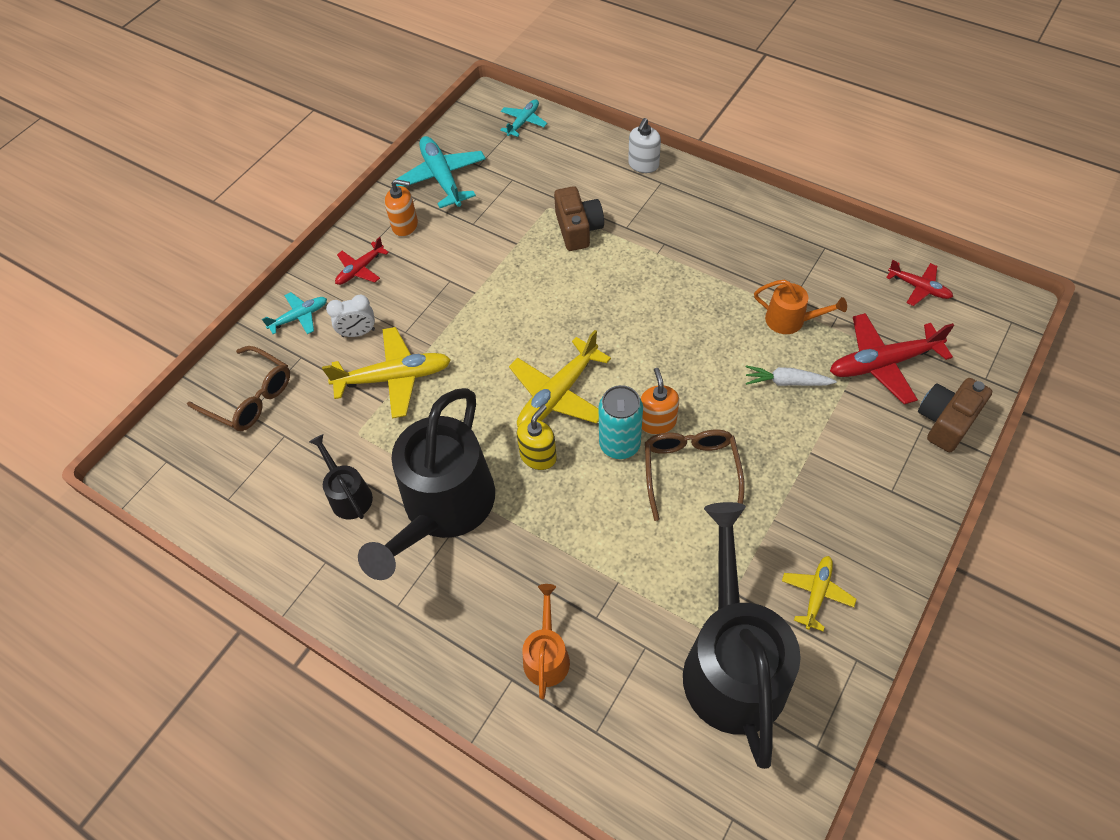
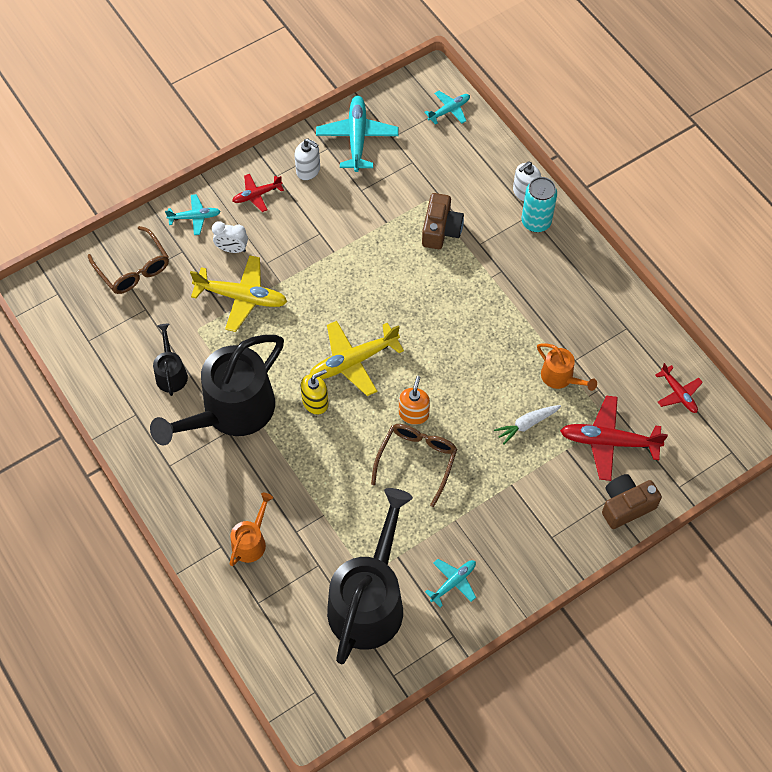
camera: 20 degrees right, 5 degrees up
(405, 225) = (308, 170): orange soap dispenser -> white soap dispenser
(619, 444) = (377, 418): turquoise can -> turquoise can (536, 222)
(786, 382) = (526, 424): white carrot -> white carrot turned 60 degrees counterclockwise
(816, 594) = (453, 582): yellow plane -> turquoise plane

